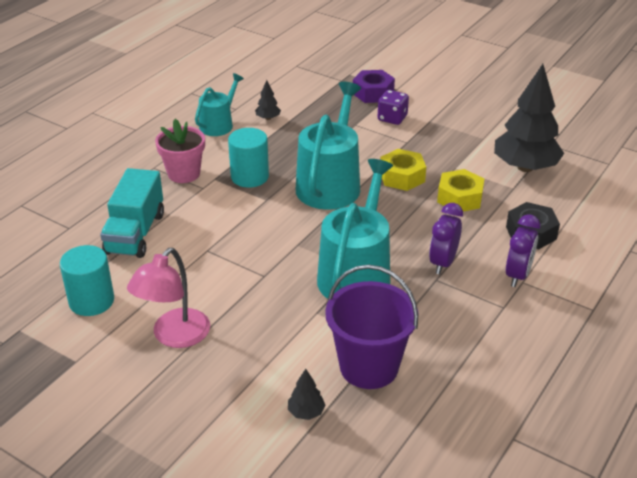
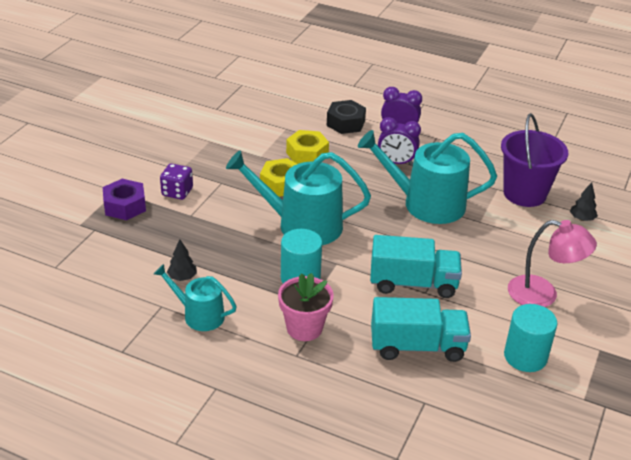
camera: 100 degrees left, 0 degrees up
(222, 243) = (413, 283): none -> turquoise truck
(525, 167) = (254, 122): black tree -> none

